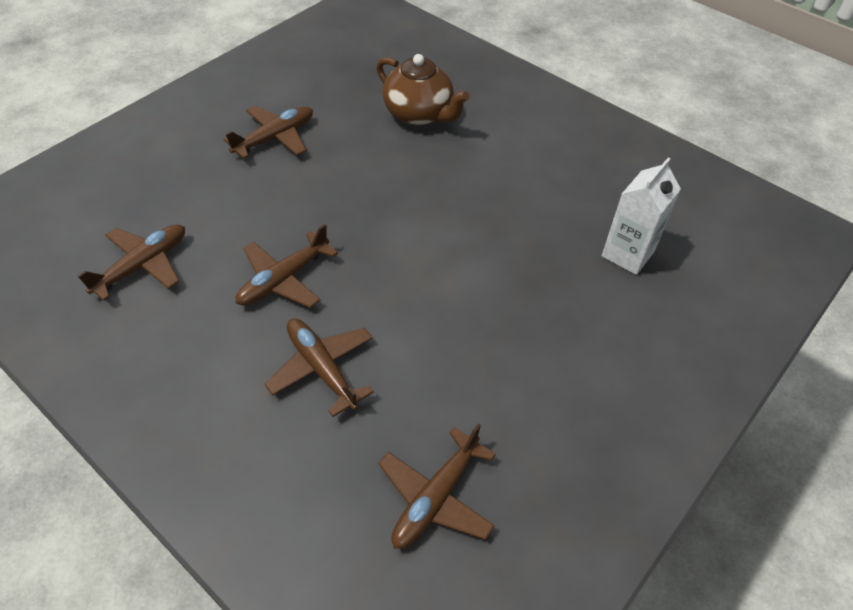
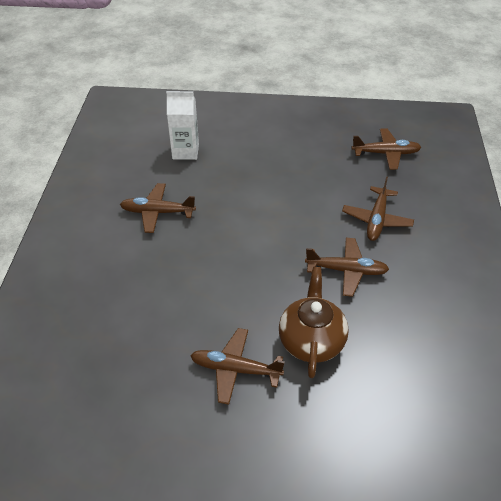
camera: 125 degrees left, 5 degrees down
(142, 265) = (415, 347): brown plane -> brown plane (157, 212)
(419, 114) = (132, 298): brown teapot -> brown teapot (311, 340)

